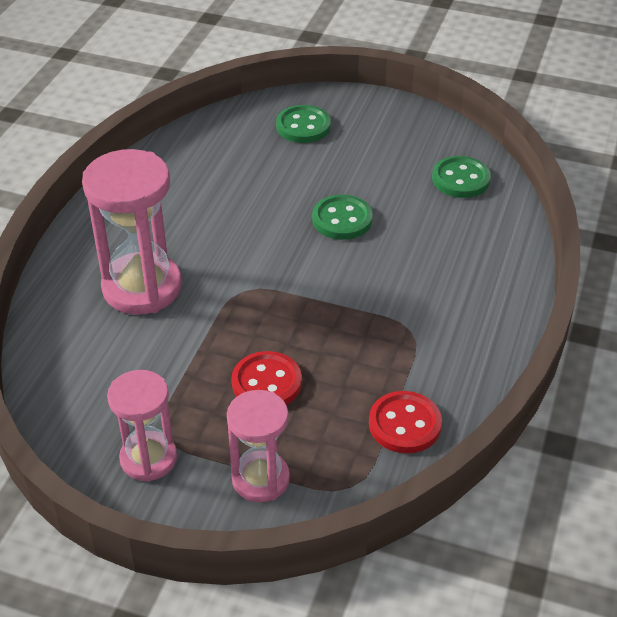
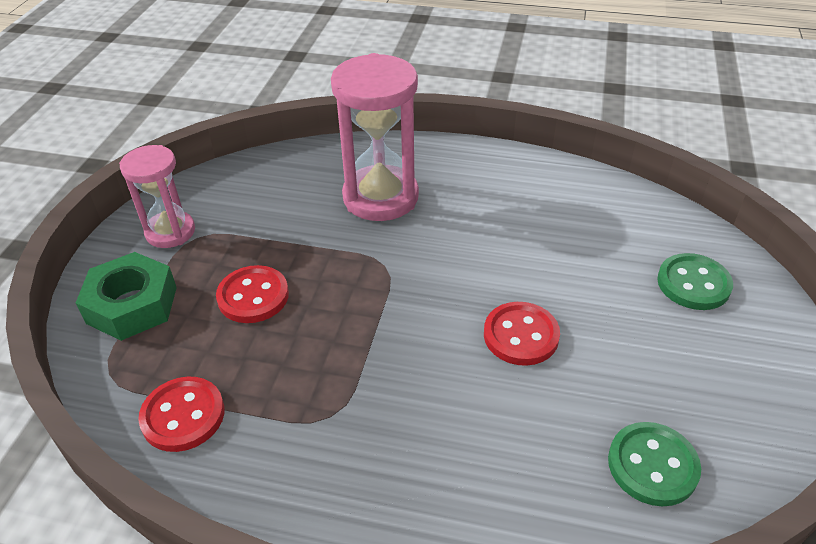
camera: 85 degrees right, 0 degrees up
(260, 479) = (132, 305): pink hourglass -> green nut
(342, 219) = (521, 335): green button -> red button

